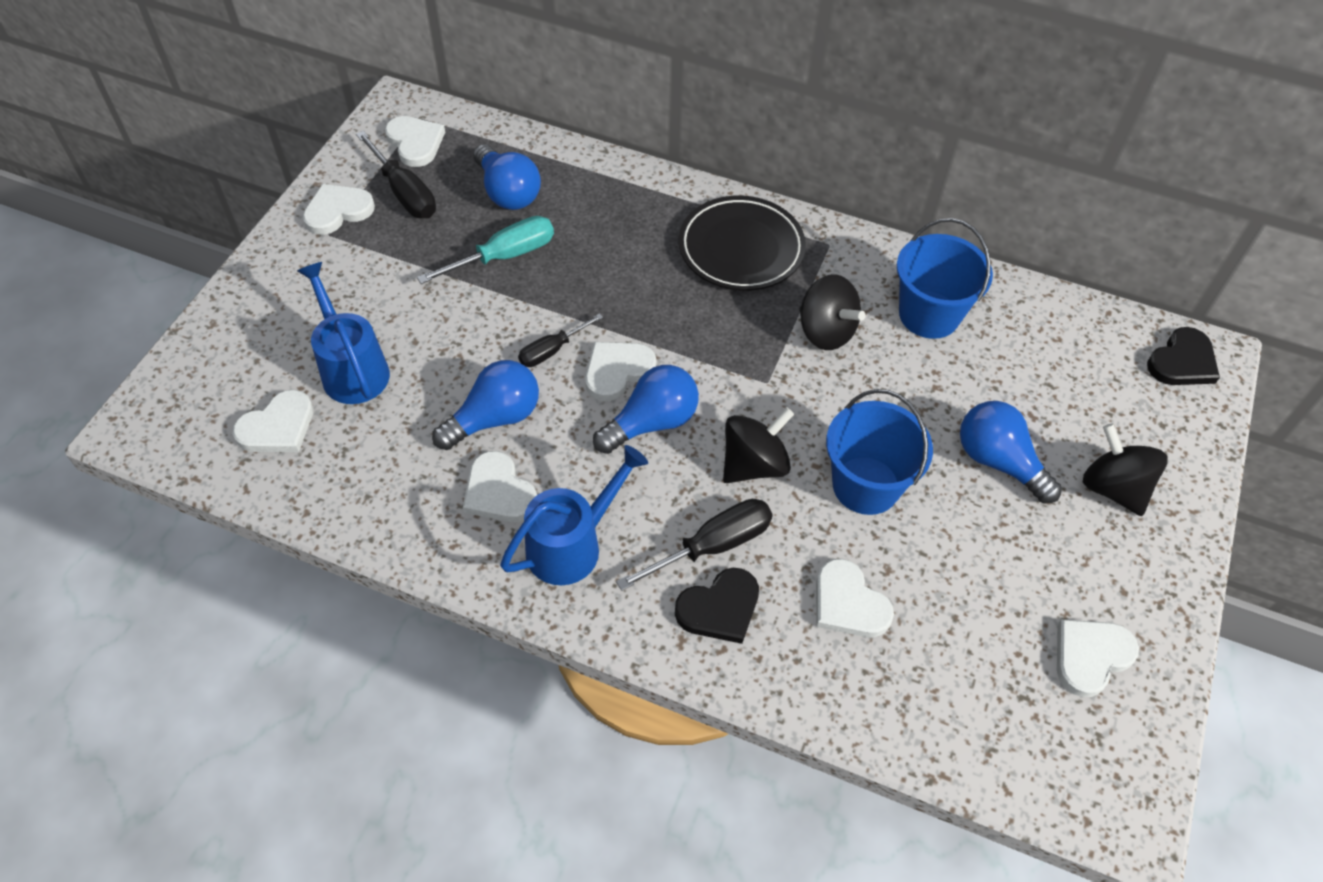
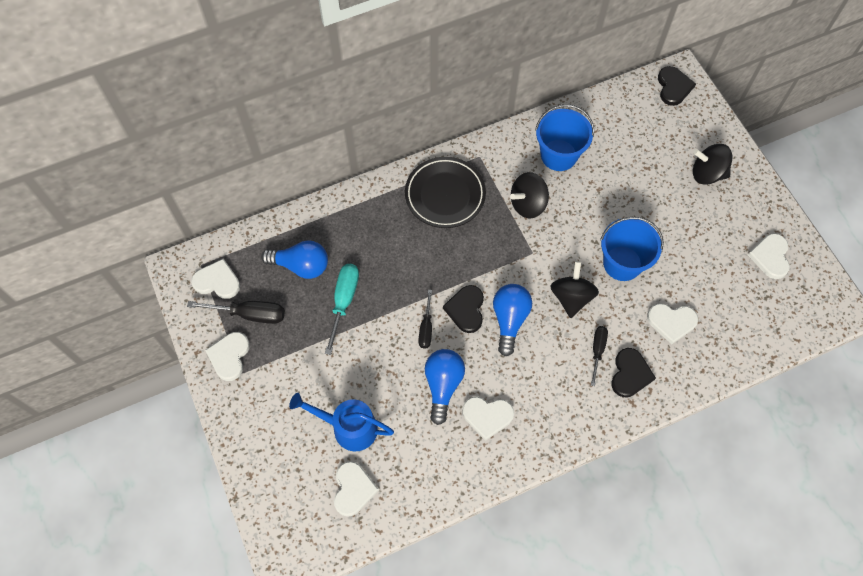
camera: 45 degrees left, 10 degrees up
(573, 544) = (545, 407): blue watering can -> none
(617, 371) = (466, 309): white heart -> black heart
(712, 546) = (597, 351): black screwdriver -> black screwdriver, size x0.64
(825, 331) = (528, 204): black spinning top -> black spinning top turned 150 degrees clockwise
(998, 462) = (657, 202): blue light bulb -> none

